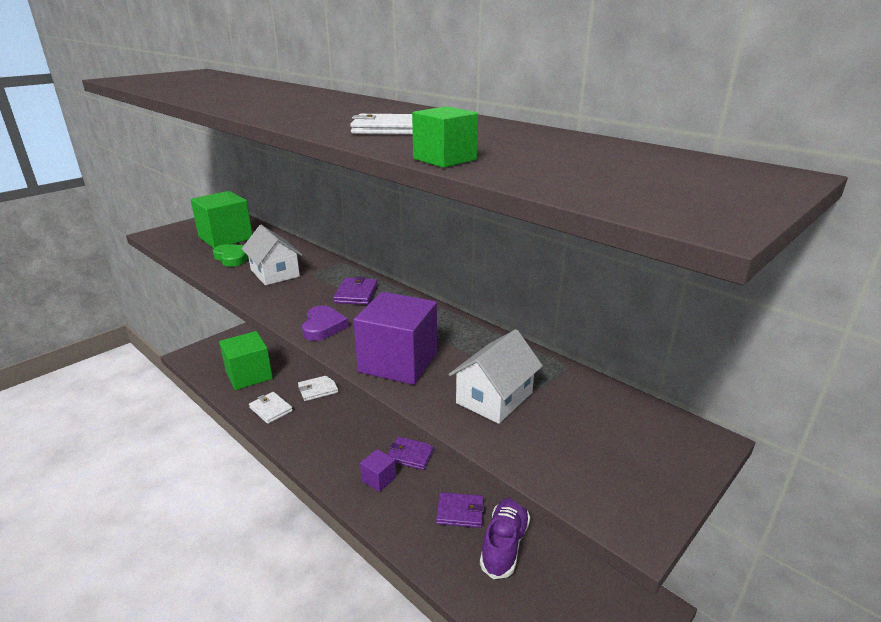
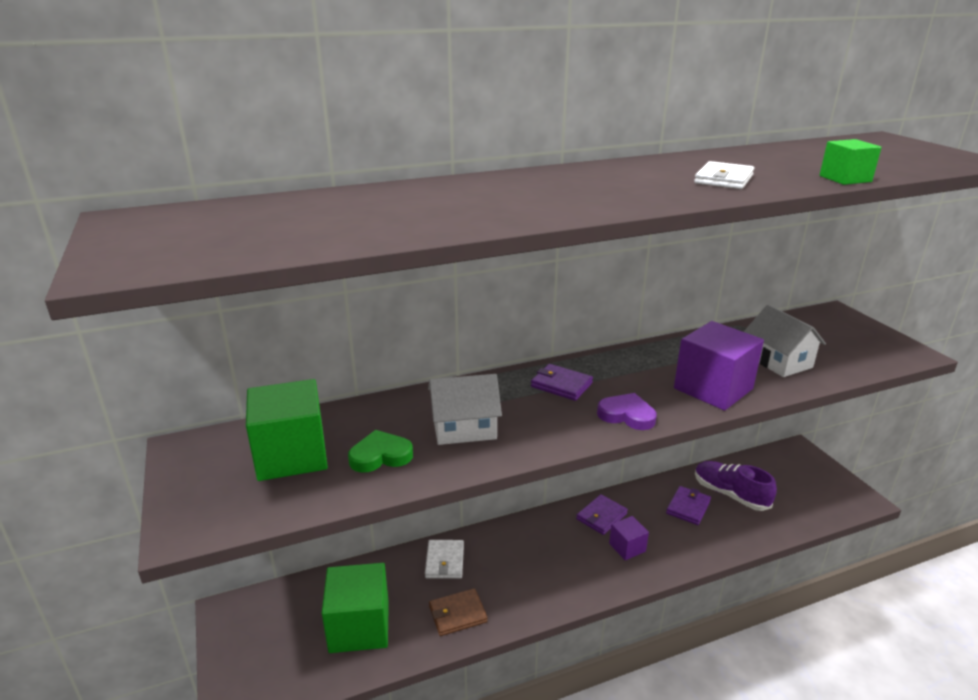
camera: 65 degrees left, 0 degrees up
(271, 409) = (457, 614): white wallet -> brown wallet

